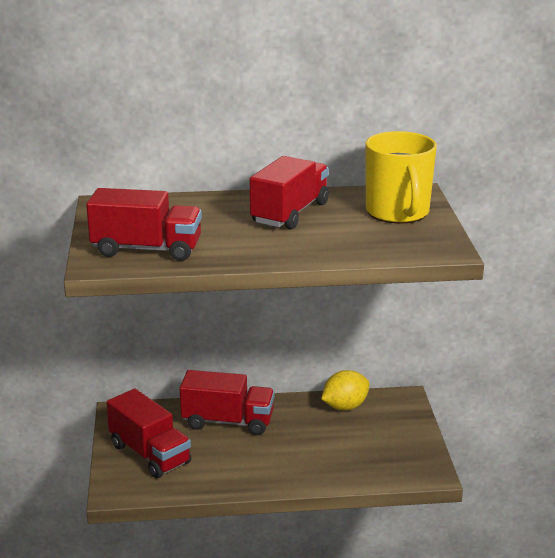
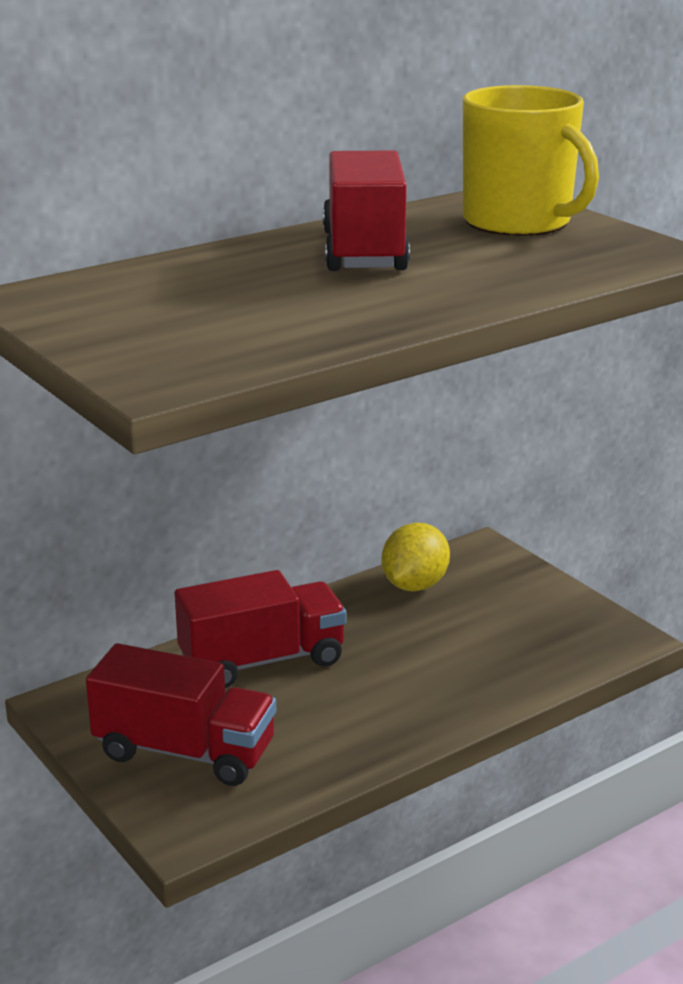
camera: 30 degrees left, 0 degrees up
(146, 249) = (212, 342): red truck -> none

